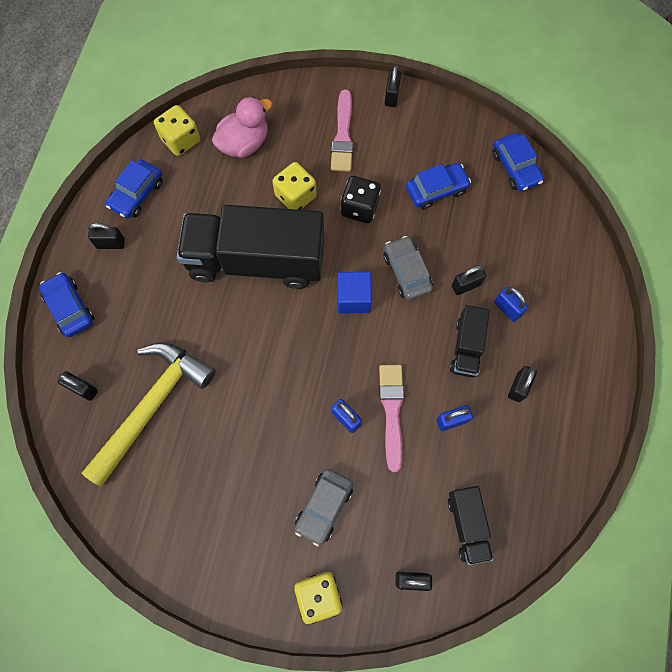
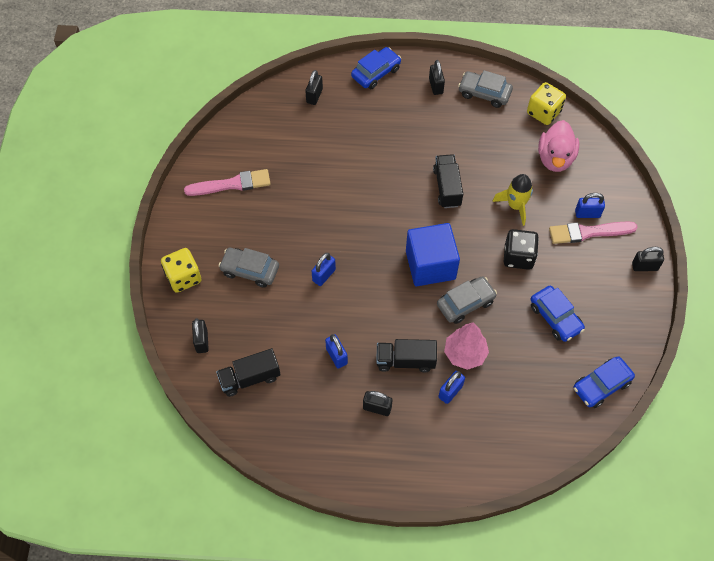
camera: 80 degrees right, 10 degrees down
(137, 194) = (484, 93): blue car -> grey car
(152, 406) = (309, 141): yellow hammer -> none
(244, 143) = (555, 158): pink duck -> pink duck turned 60 degrees clockwise
(256, 260) = (447, 187): black truck -> black truck, size x0.46
(295, 196) = (515, 205): yellow dice -> yellow rocket
(320, 131) = (587, 213): none -> blue padlock
(353, 298) = (430, 265): blue cube -> blue cube, size x1.52
(392, 411) = (336, 308): pink brush -> pink brush (232, 184)
(466, 285) = (465, 354): black padlock -> pink tree

